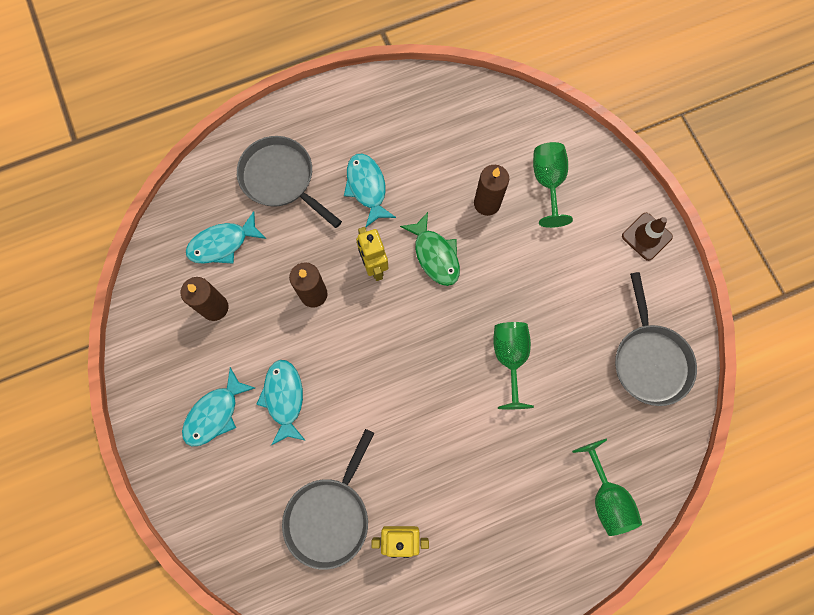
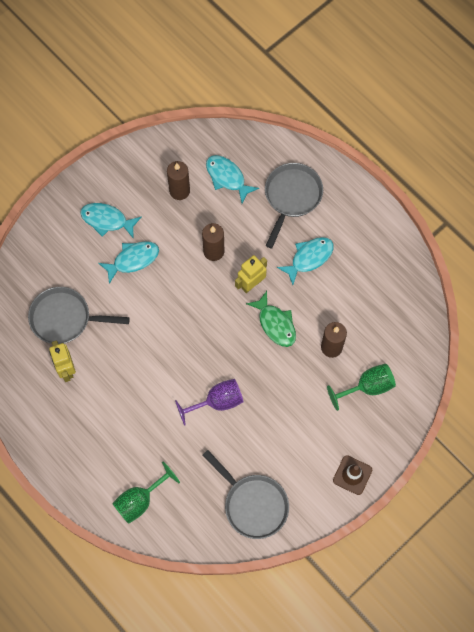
camera: 70 degrees right, 5 degrees down
(435, 255) = (275, 324): green fish -> green fish turned 75 degrees counterclockwise
(510, 358) = (217, 402): green goblet -> purple goblet
(649, 360) = (253, 504): grey pan -> grey pan turned 105 degrees counterclockwise

